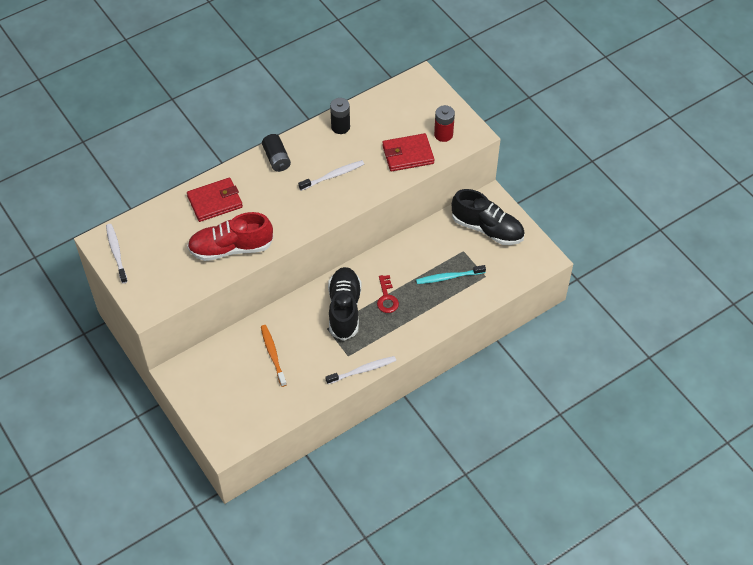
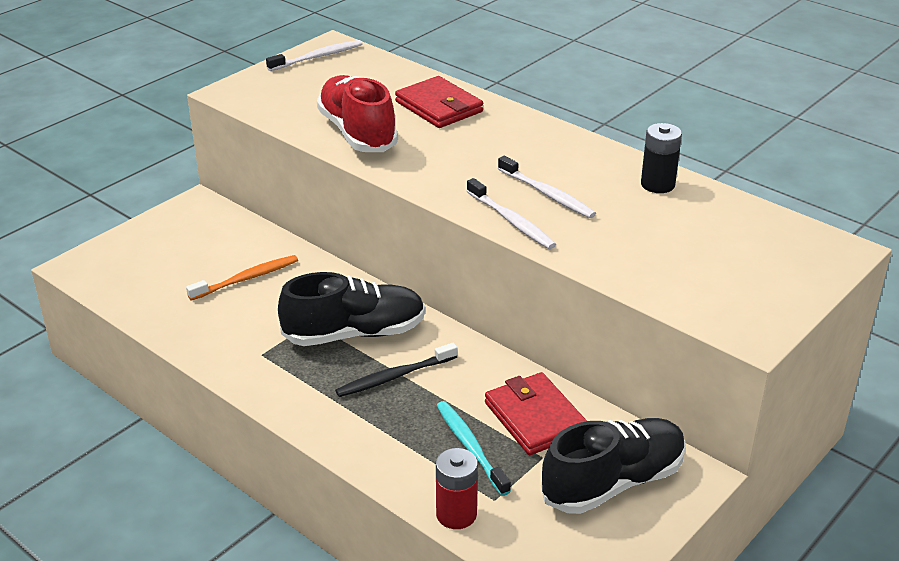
camera: 75 degrees right, 20 degrees down
(276, 159) = (551, 140): black battery -> none
(362, 370) = (235, 375): white toothbrush -> white toothbrush (511, 221)
(387, 298) = (394, 377): red key -> black toothbrush
(408, 154) = (644, 262): red wallet -> red wallet (535, 418)
(443, 134) = (722, 295): red battery -> red battery (456, 514)
(487, 229) = (613, 482): black shoe -> black shoe turned 135 degrees counterclockwise

